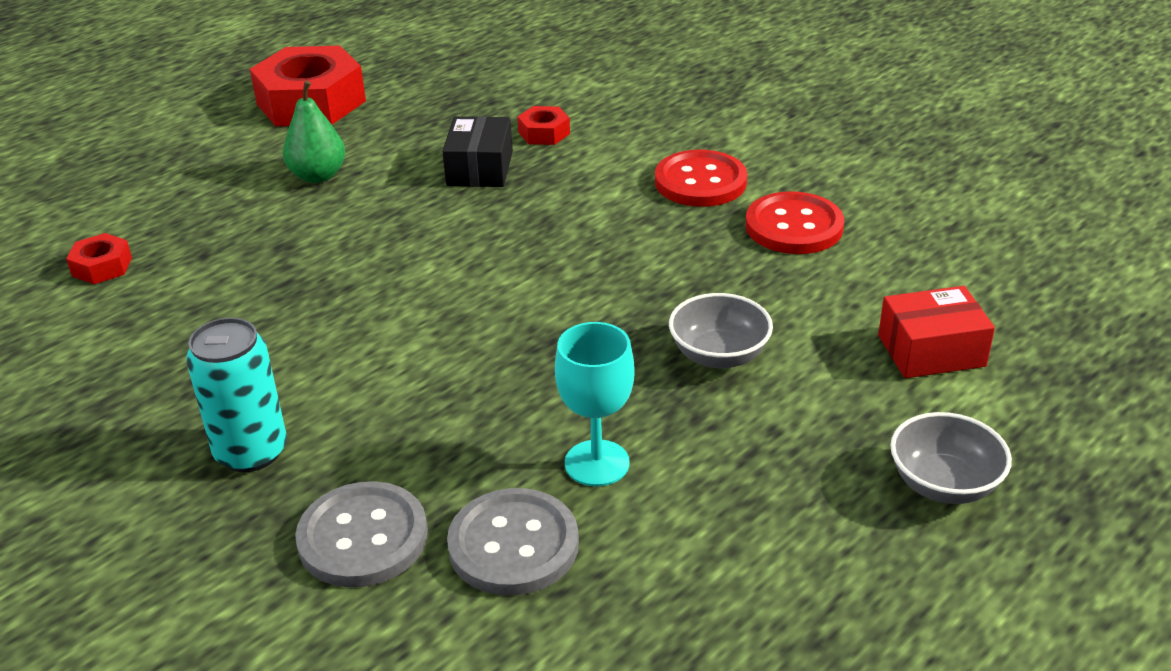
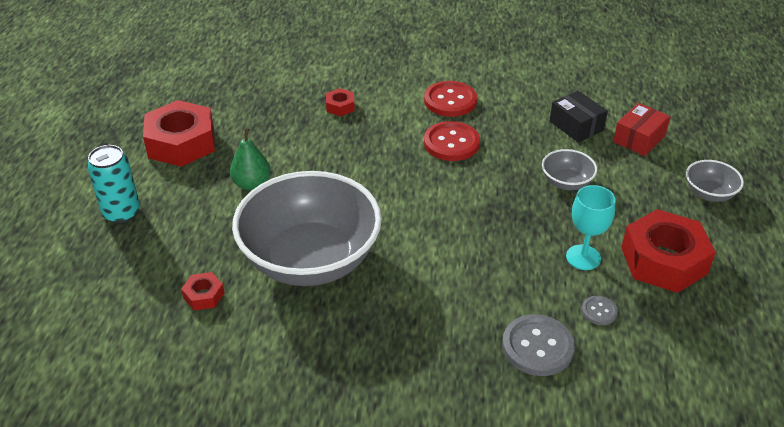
camera: 40 degrees left, 5 degrees up
(251, 452) = (433, 341): turquoise can -> turquoise can (122, 213)
(258, 285) = (310, 259): none -> grey bowl
(480, 168) = (335, 141): black box -> black box (576, 126)
(513, 545) = (599, 311): grey button -> grey button, size x0.51
(717, 535) = (663, 260): none -> red nut
(794, 226) = (518, 105): red button -> red button (451, 143)

